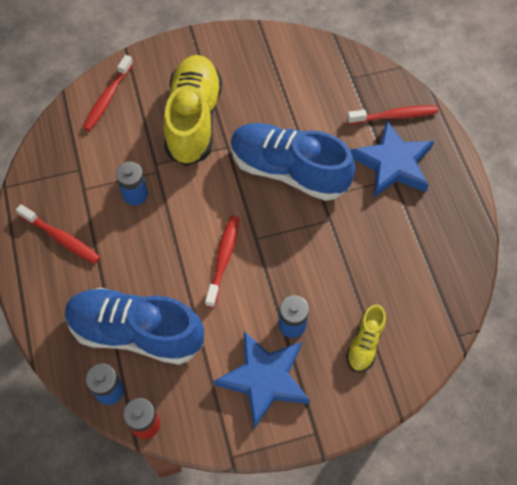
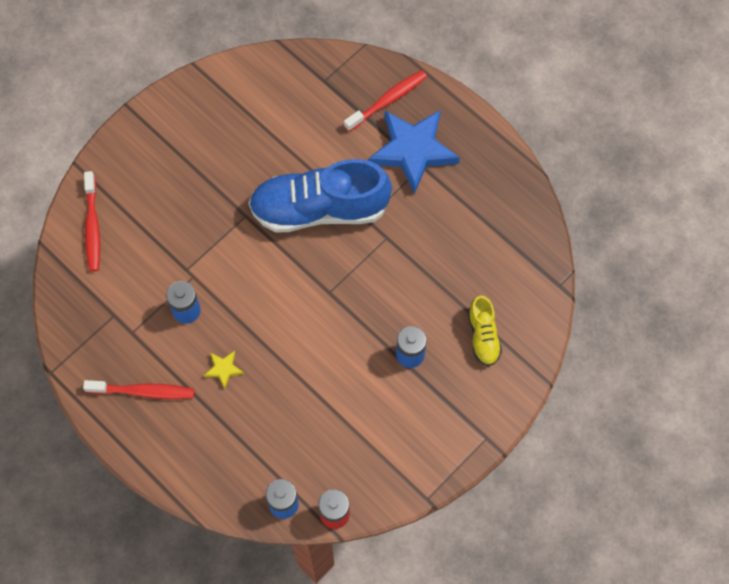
camera: 30 degrees left, 5 degrees up
(133, 254) = (223, 369): none -> yellow star
(136, 332) = (274, 439): blue shoe -> none
(193, 120) = (195, 205): yellow shoe -> none
(223, 259) = (311, 327): red toothbrush -> none
(264, 379) = (414, 416): blue star -> none

